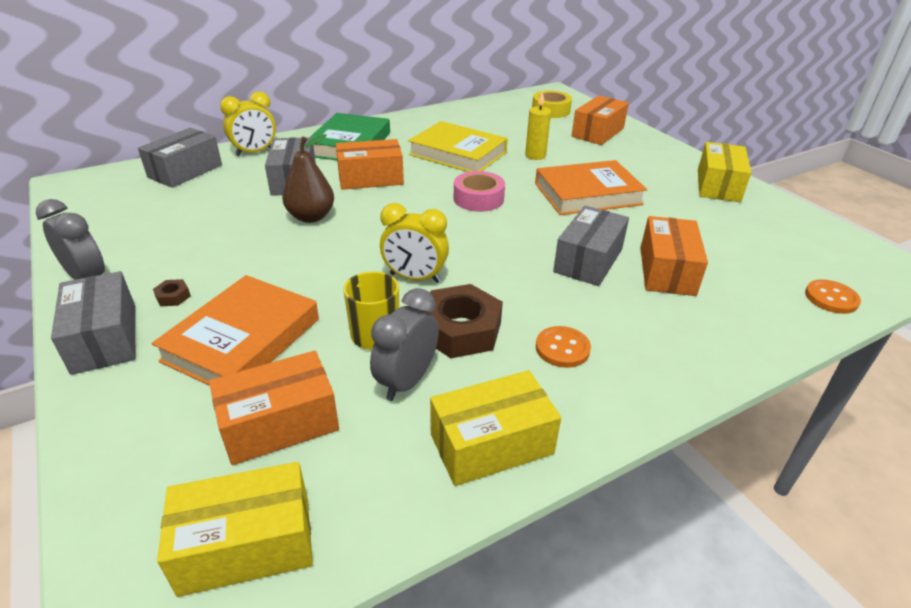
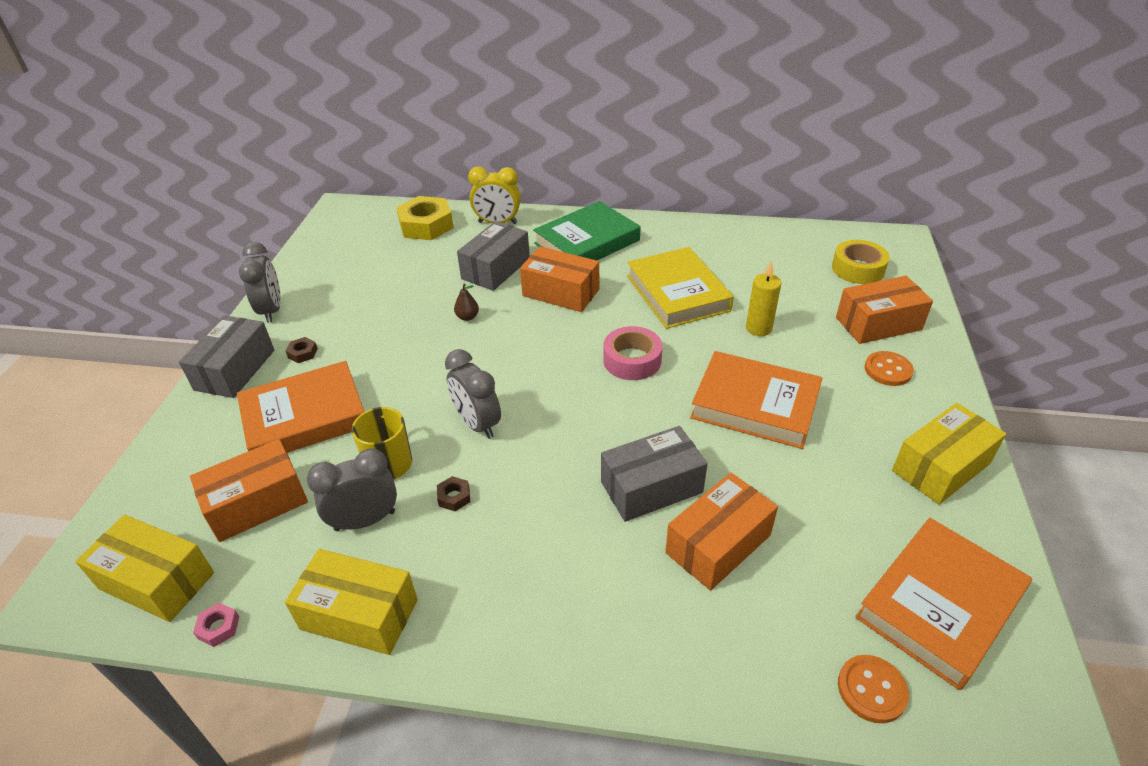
camera: 40 degrees right, 5 degrees up
(185, 171) = (426, 225): grey box -> yellow nut
(279, 423) = (257, 503): orange box -> orange box turned 45 degrees counterclockwise
(311, 217) = (467, 317): brown pear -> brown pear, size x0.49
(373, 536) = (218, 627): none -> pink nut
(415, 278) = (477, 424): yellow clock -> grey clock
(460, 330) = (454, 497): brown nut -> brown nut, size x0.42
(562, 348) = (511, 566): orange button -> orange button (888, 370)
(803, 245) = (939, 605): none -> orange book

